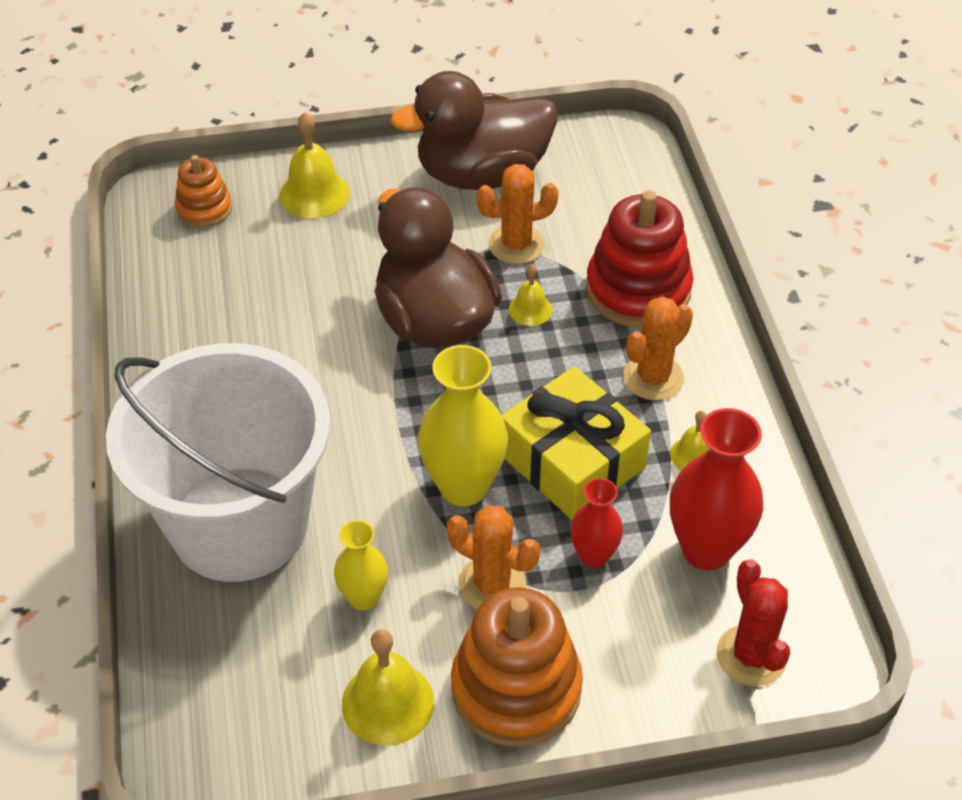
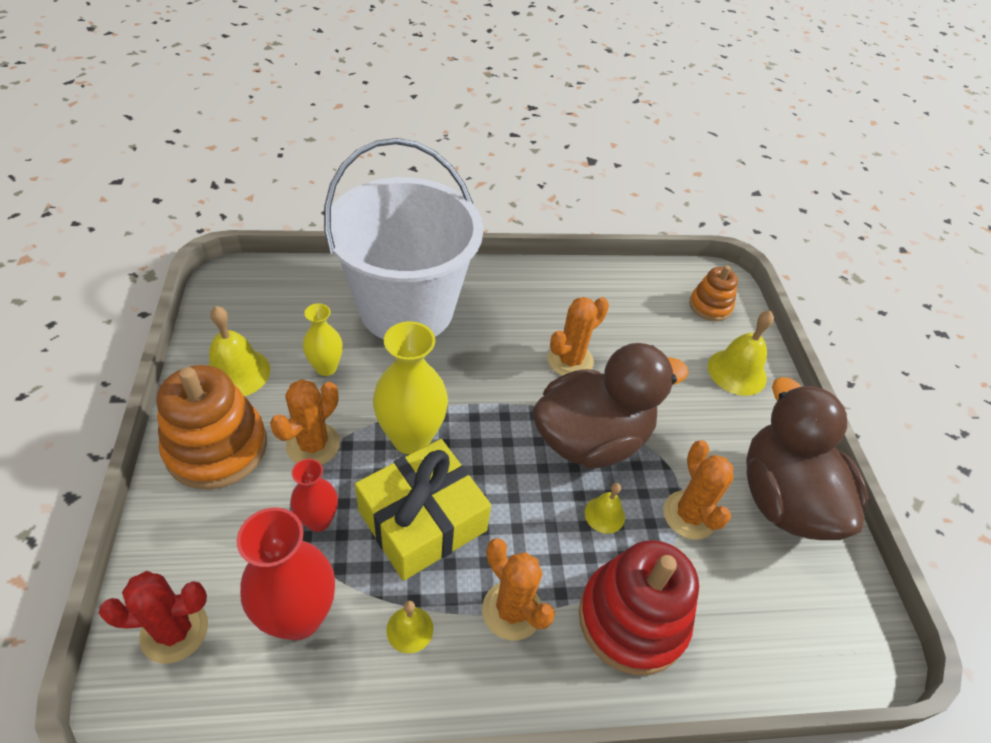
camera: 90 degrees right, 0 degrees up
(316, 342) = (570, 360): none -> orange cactus

